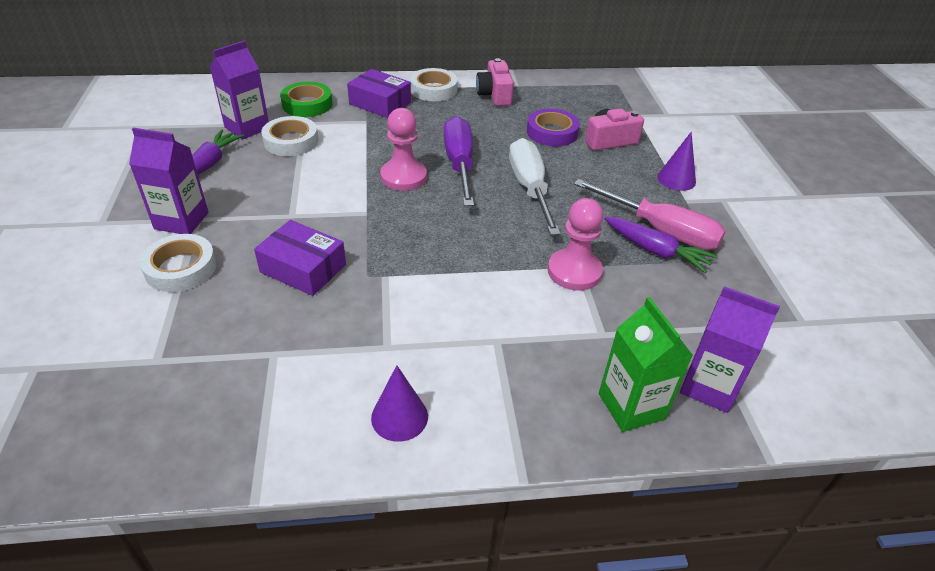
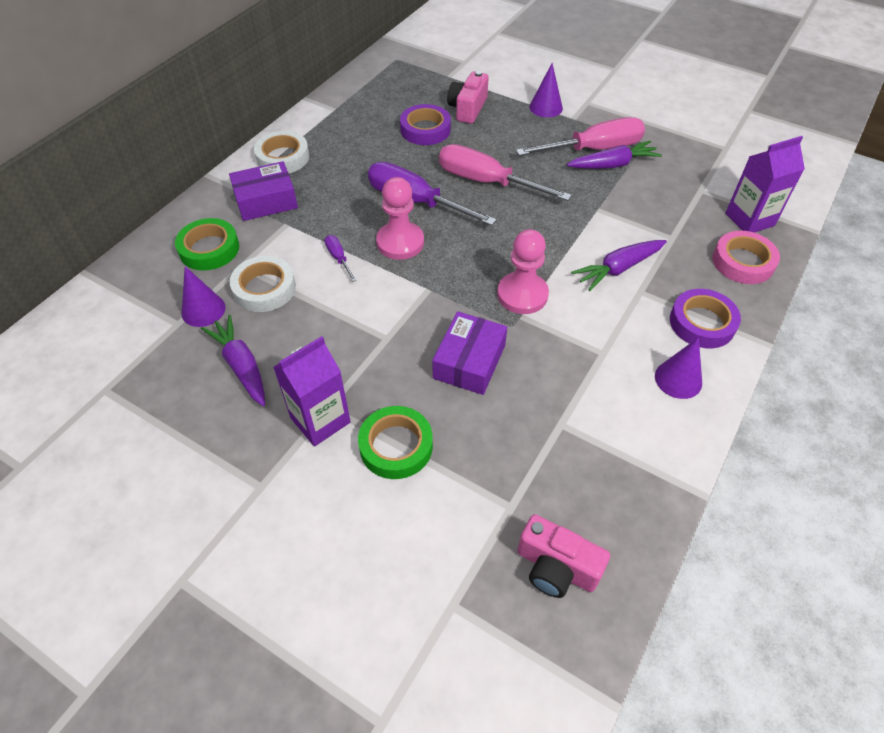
camera: 50 degrees left, 10 degrees up
(181, 268) = (396, 446): white tape -> green tape
(247, 128) = (203, 310): purple carton -> purple cone
(303, 268) = (469, 361): purple box -> purple box turned 45 degrees counterclockwise
(355, 157) = (338, 258): none -> purple screwdriver
(494, 95) = (335, 128): pink camera -> pink camera (556, 567)
(499, 406) = (702, 323): none -> purple tape
(511, 312) = (618, 269): none -> purple carrot
(529, 188) = (486, 182): white screwdriver -> pink screwdriver
(574, 271) = (601, 214): pink pawn -> pink pawn (522, 295)
(631, 406) = (743, 262): green carton -> pink tape

